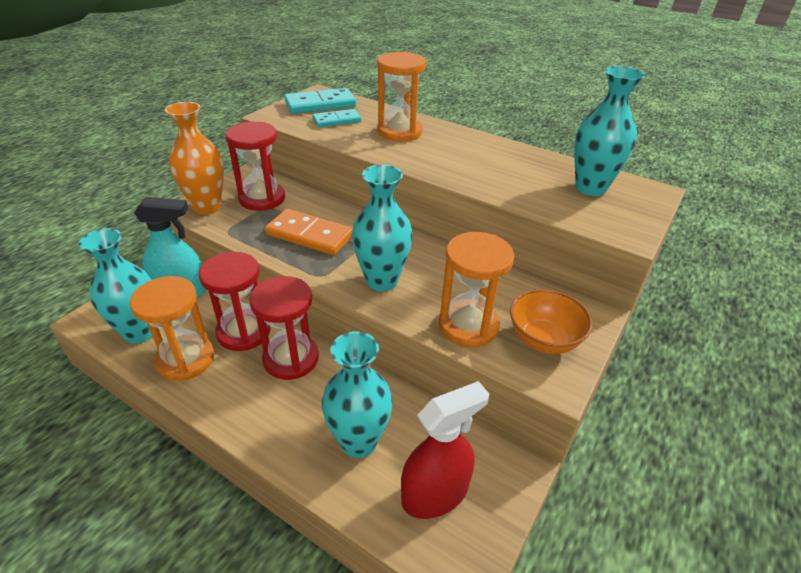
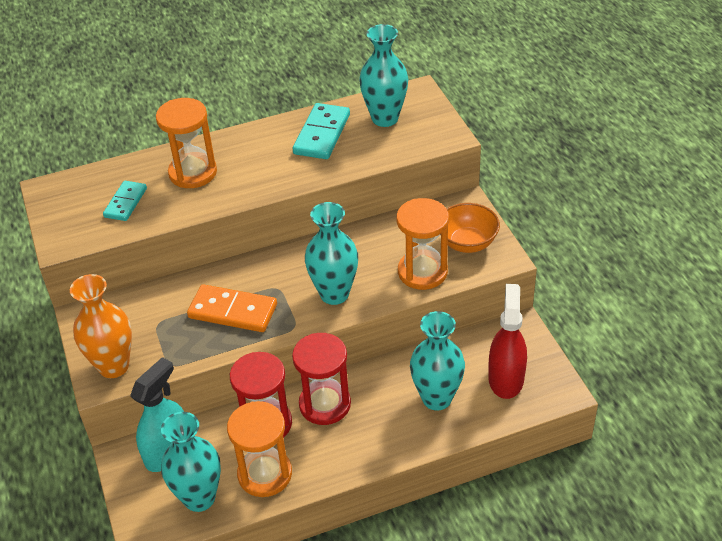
camera: 50 degrees left, 5 degrees up
(262, 198) = (139, 321): red hourglass -> none
(309, 235) = (232, 311): orange domino -> orange domino turned 45 degrees clockwise
(320, 104) = (77, 199): turquoise domino -> turquoise domino (322, 134)

